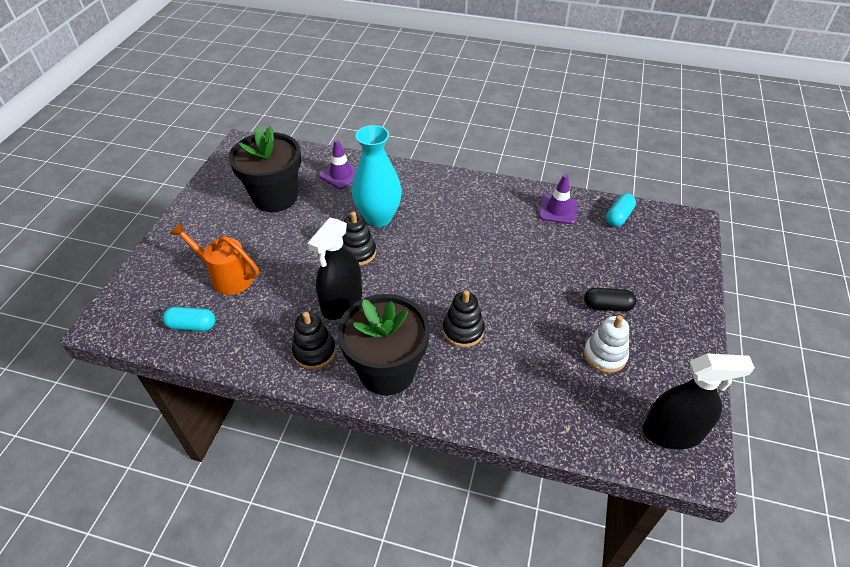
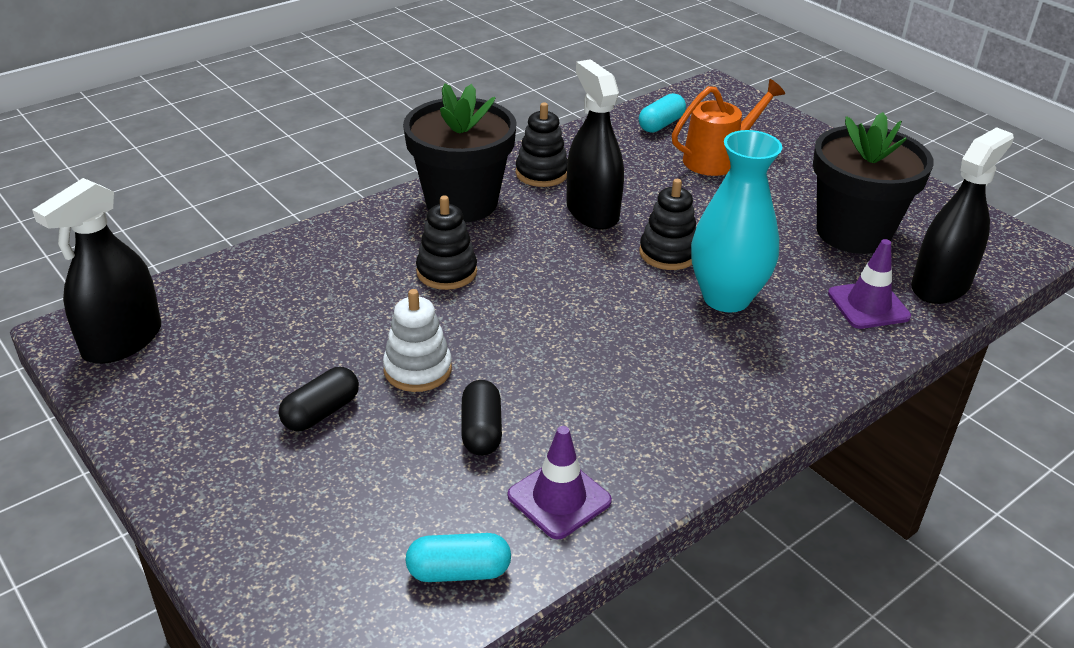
camera: 125 degrees right, 10 degrees down
(303, 159) = (940, 286): none -> black spray bottle
(553, 249) = (481, 431): none -> black capsule
(605, 355) = (267, 357): white stacking toy -> white stacking toy (417, 369)
(618, 216) = (459, 571): turquoise capsule -> turquoise capsule turned 75 degrees counterclockwise

